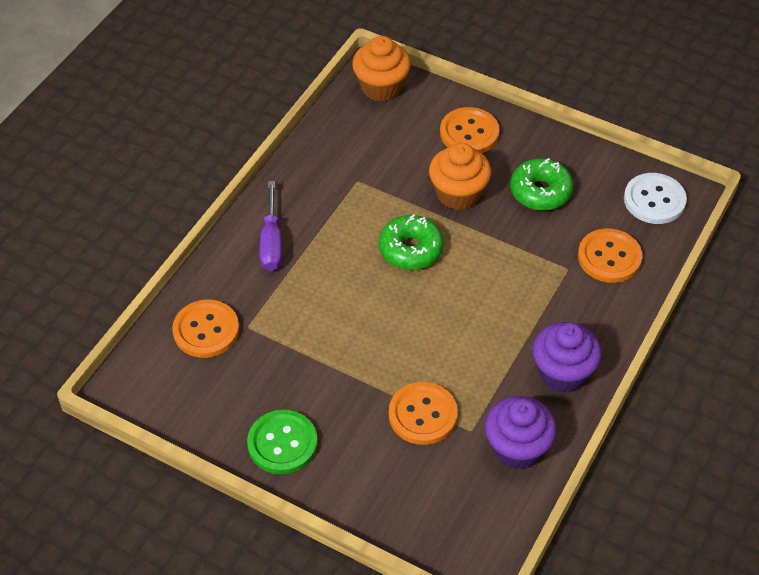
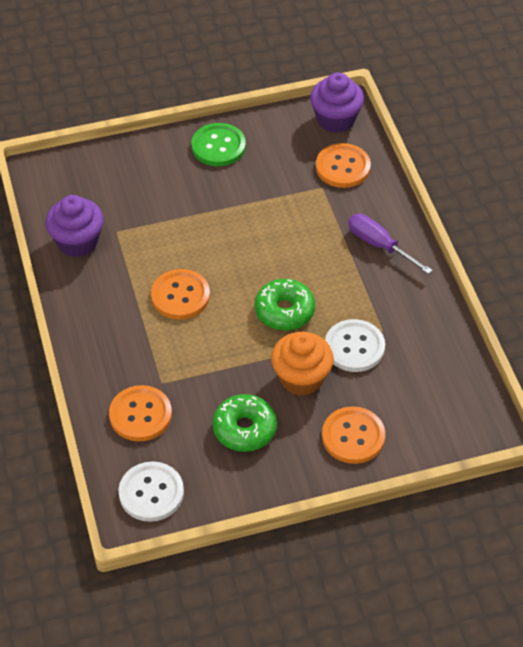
camera: 135 degrees right, 0 degrees up
(381, 87) = (467, 422): orange cupcake -> none
(392, 185) = (354, 347): none -> white button
(422, 415) = (155, 218): orange button -> orange button (180, 296)
(562, 373) = (93, 307): purple cupcake -> purple cupcake (335, 119)

